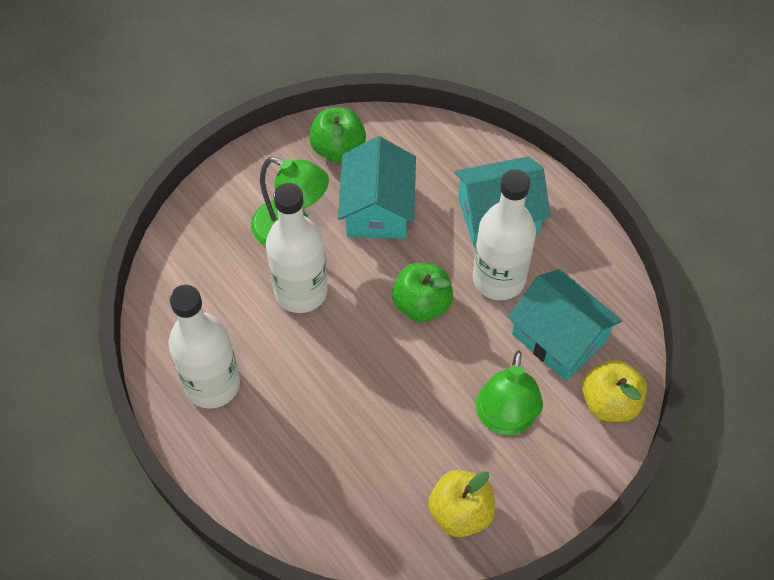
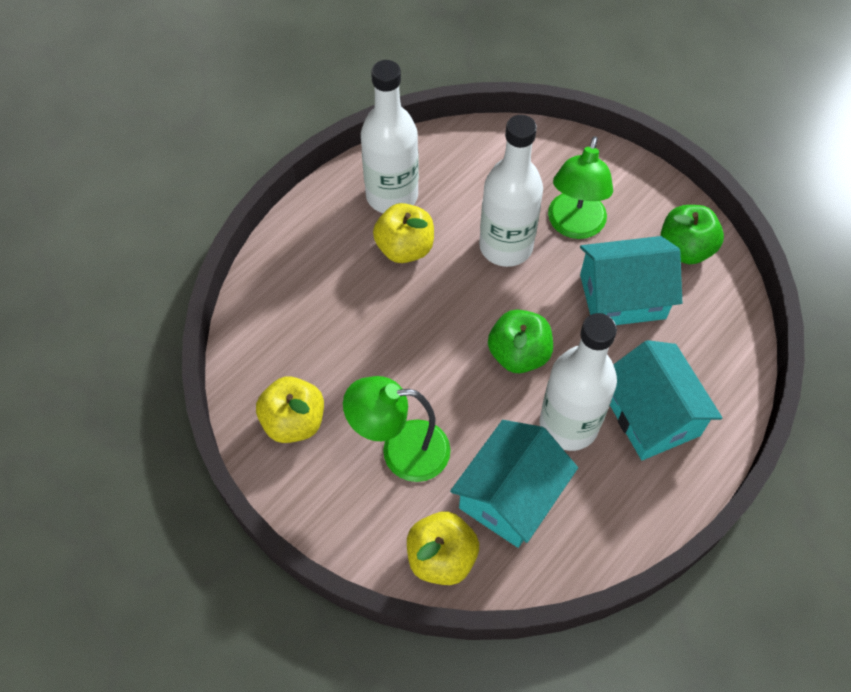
camera: 80 degrees right, 0 degrees up
(281, 382) = (405, 248): none -> yellow apple

